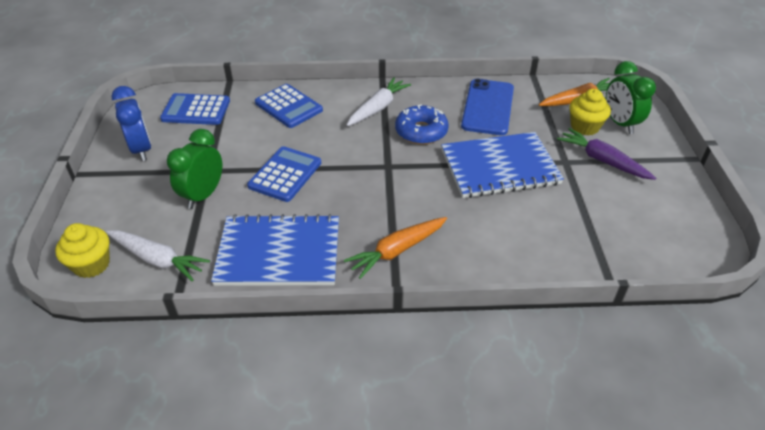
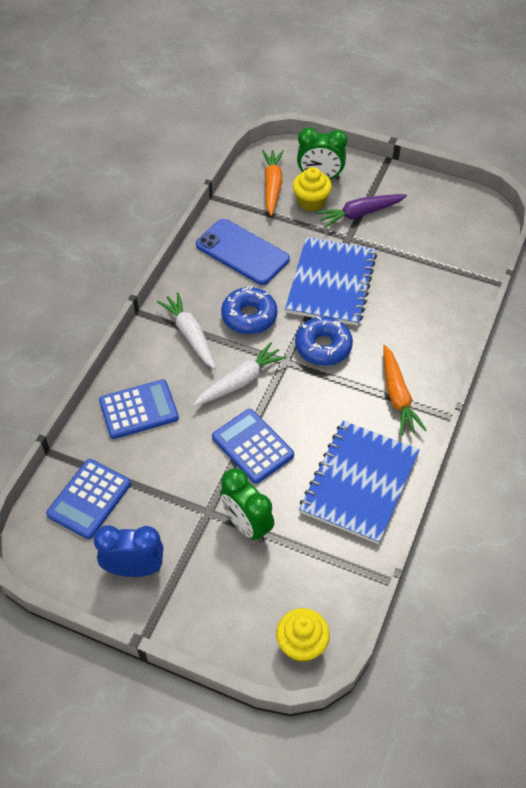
camera: 65 degrees left, 10 degrees up
(157, 259) = (321, 584): white carrot -> white carrot (240, 381)
(421, 184) = (323, 347): none -> blue donut

